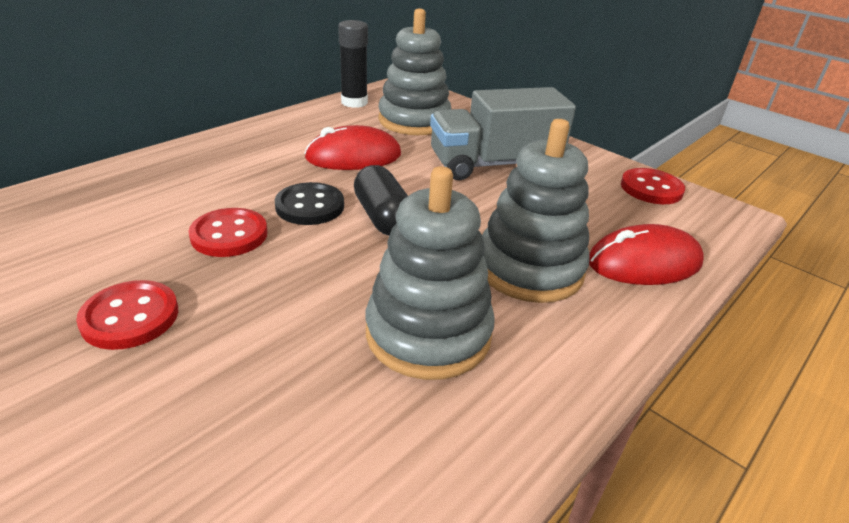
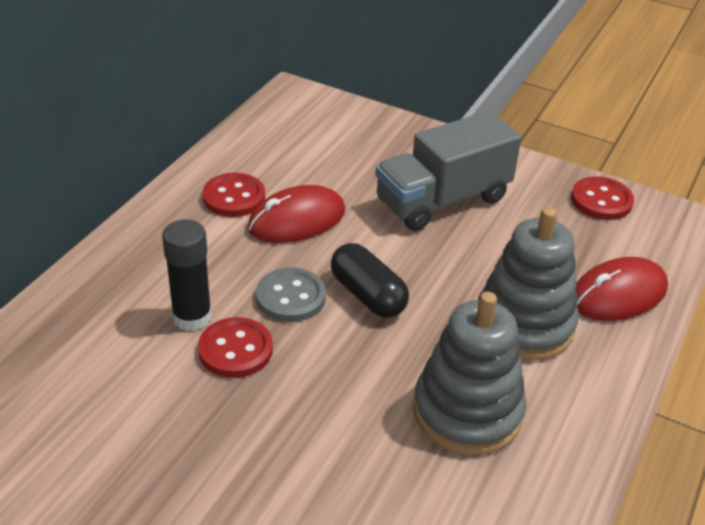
camera: 15 degrees left, 5 degrees up
(130, 317) = (209, 458): red button -> red button (234, 197)
(310, 206) = (290, 297): black button -> grey button
(354, 102) = (252, 135): black glue stick -> black glue stick (192, 317)
(414, 121) = (332, 151): grey stacking toy -> none

